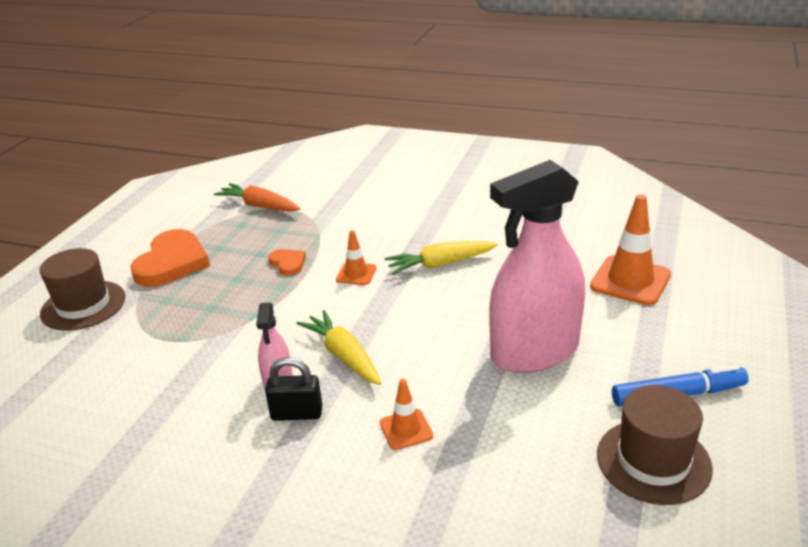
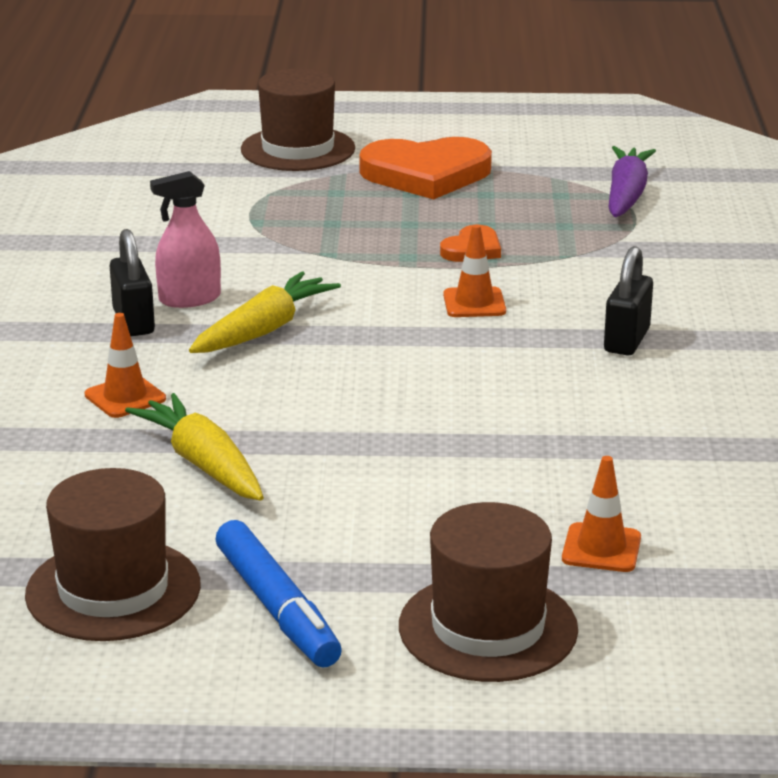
camera: 70 degrees right, 5 degrees down
(259, 206) = (626, 195): orange carrot -> purple carrot
(426, 236) = (626, 340): none -> black padlock
(440, 264) = (544, 364): yellow carrot -> yellow carrot (203, 464)
(534, 352) = (337, 473): pink spray bottle -> none
(630, 281) = (601, 548): orange traffic cone -> orange traffic cone, size x0.55
(700, 326) = (488, 628): none -> brown hat

